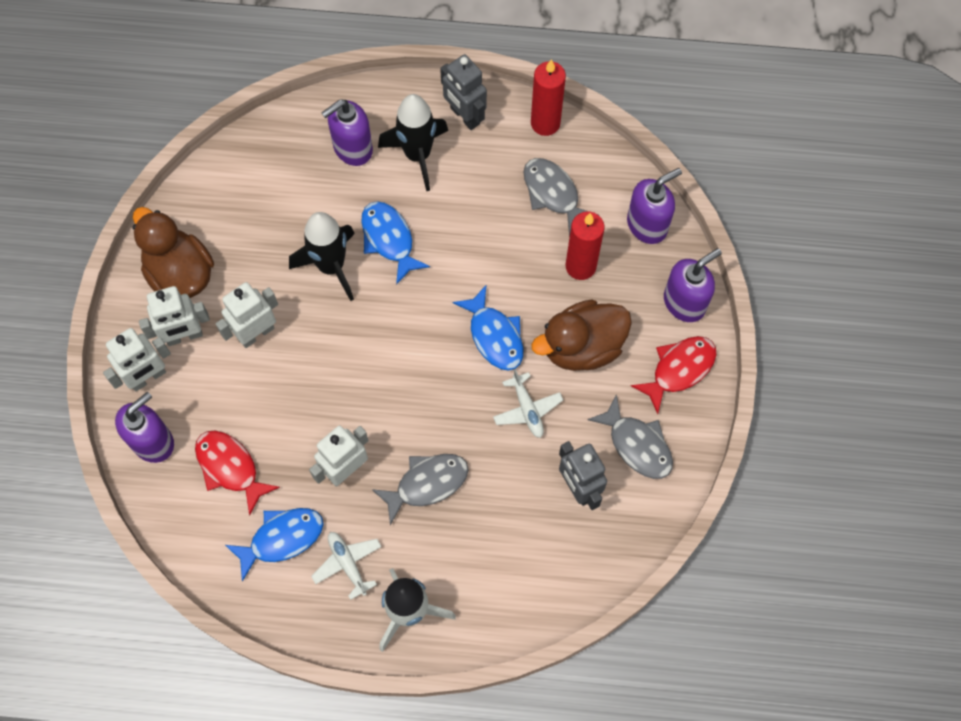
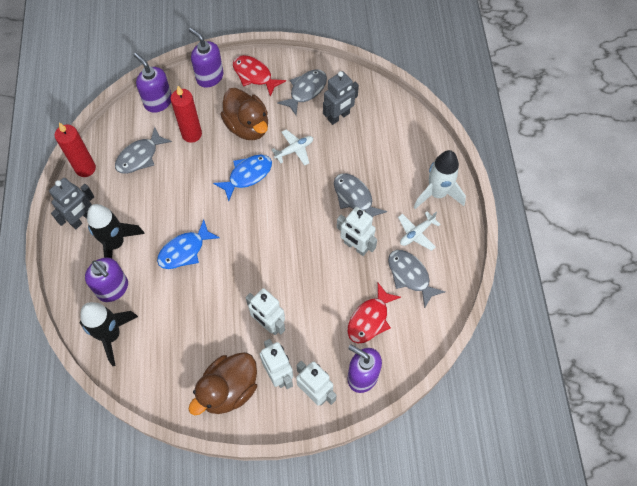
camera: 100 degrees left, 5 degrees down
(281, 539) = (410, 276): blue fish -> grey fish
(331, 266) = (210, 284): black rocket -> black rocket (111, 335)

